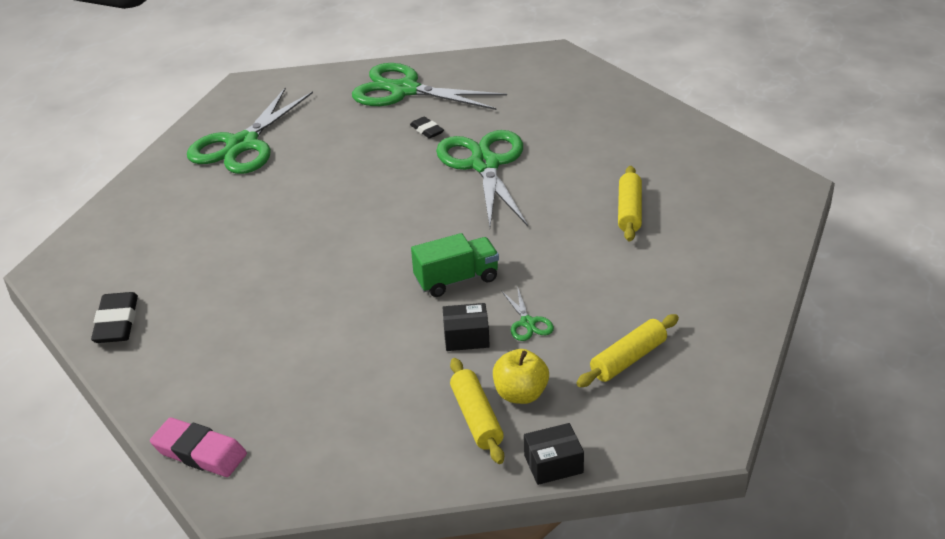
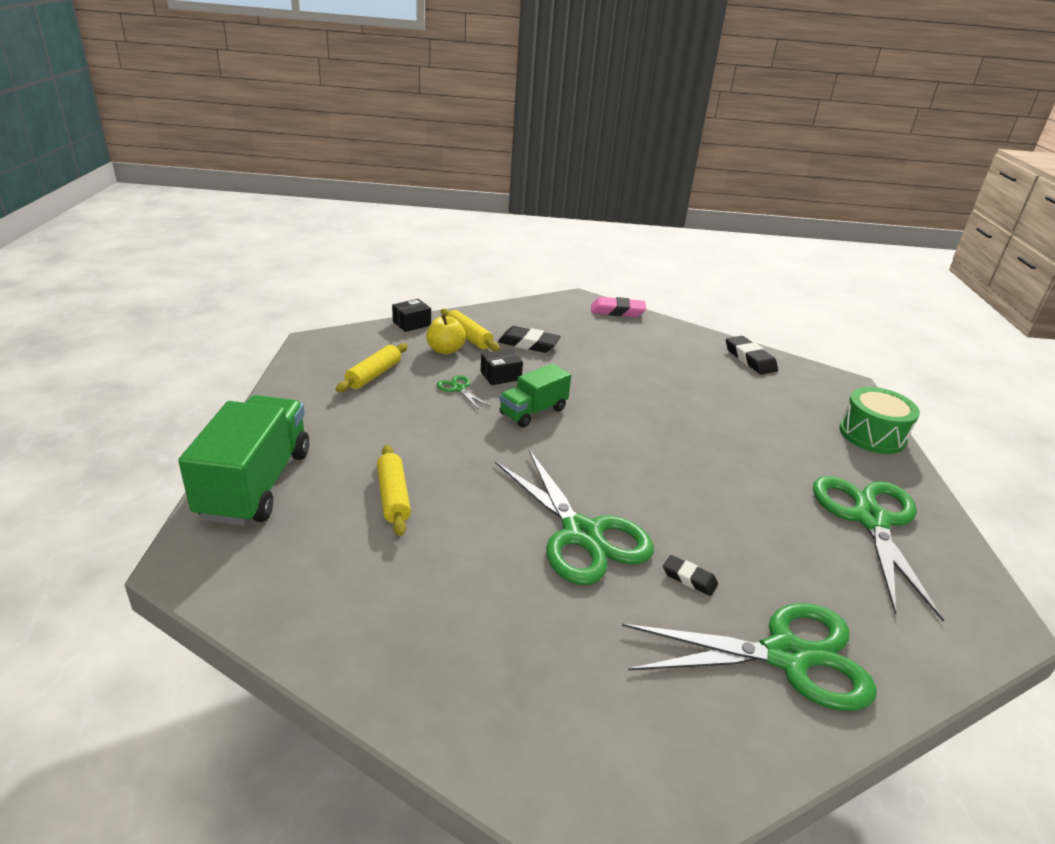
camera: 155 degrees right, 5 degrees down
(125, 208) = (872, 435): none -> green drum
(396, 392) = (528, 344): none -> black eraser
(752, 237) = (256, 484): none -> green truck

